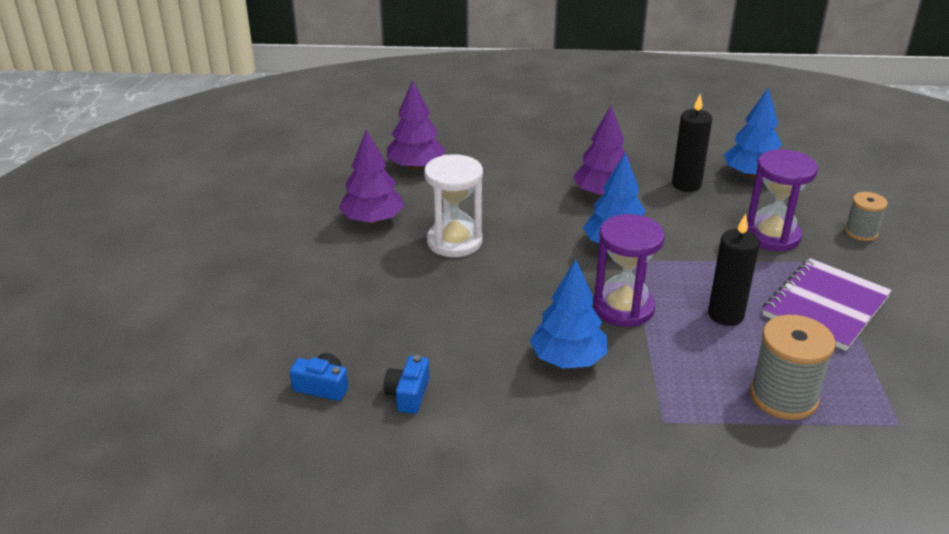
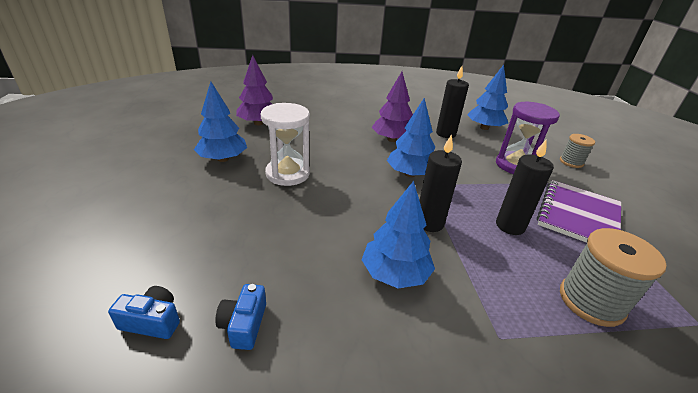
camera: 10 degrees left, 0 degrees up
(372, 220) = (223, 159): purple tree -> blue tree
(623, 308) = (429, 223): purple hourglass -> black candle

